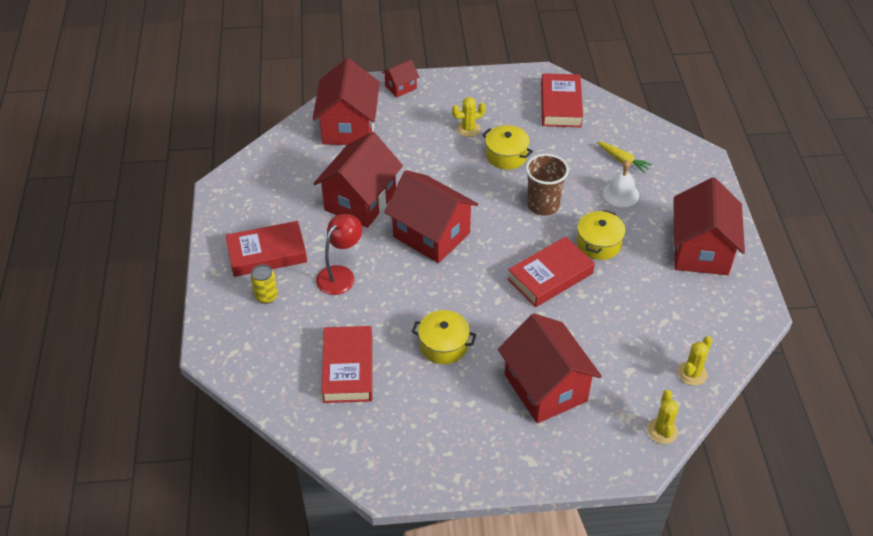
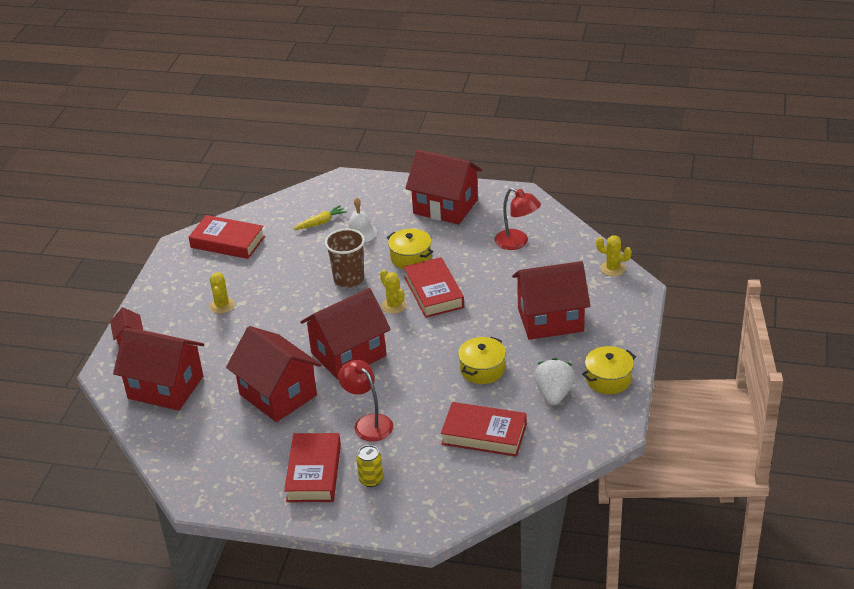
camera: 70 degrees left, 10 degrees down
(425, 416) = (554, 394): none -> white strawberry
(506, 155) = (273, 288): yellow pot -> yellow pot (608, 379)
(667, 329) = (517, 243): none -> red lamp
(692, 373) = (565, 241): yellow cactus -> yellow cactus (394, 305)

